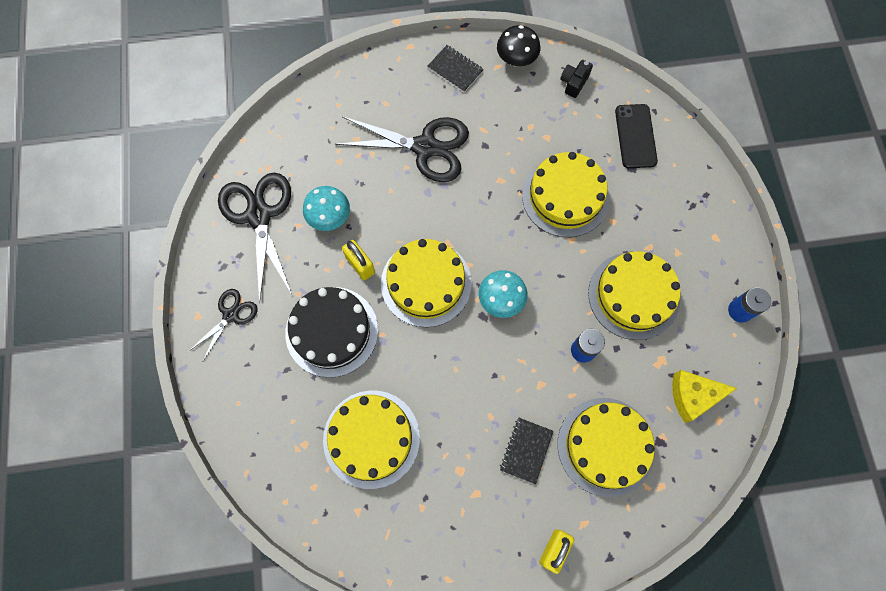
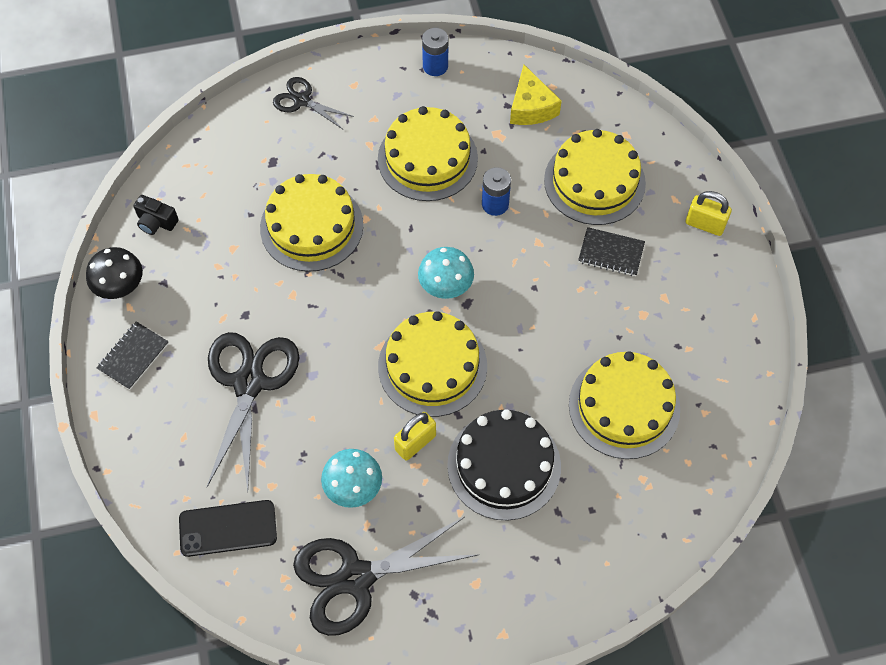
camera: 95 degrees left, 10 degrees down
(231, 315) = (497, 591): black scissors -> black scissors (302, 100)
(635, 136) = (230, 158): black phone -> black phone (228, 528)

